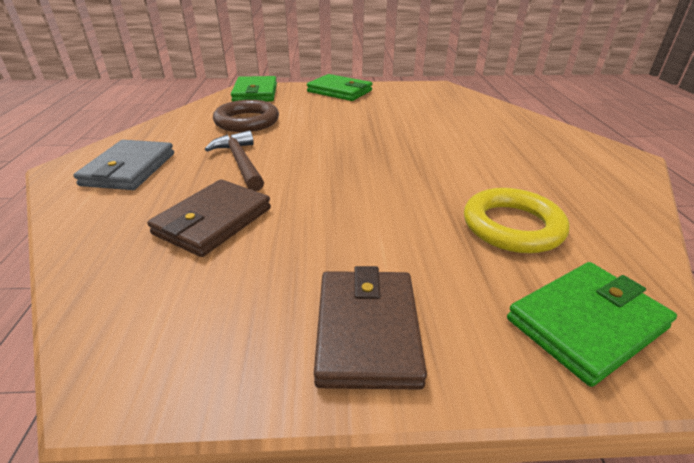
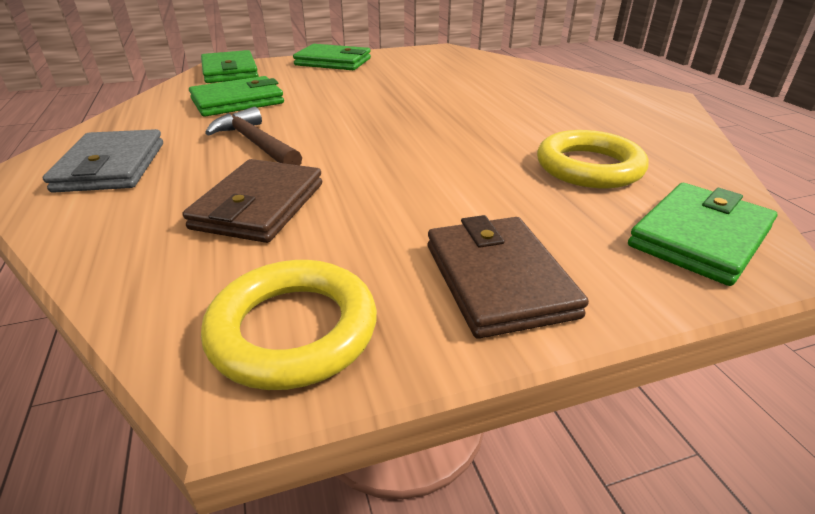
camera: 15 degrees left, 0 degrees up
(178, 344) = (293, 330): none -> yellow ring
(247, 121) = (237, 101): brown ring -> green wallet

